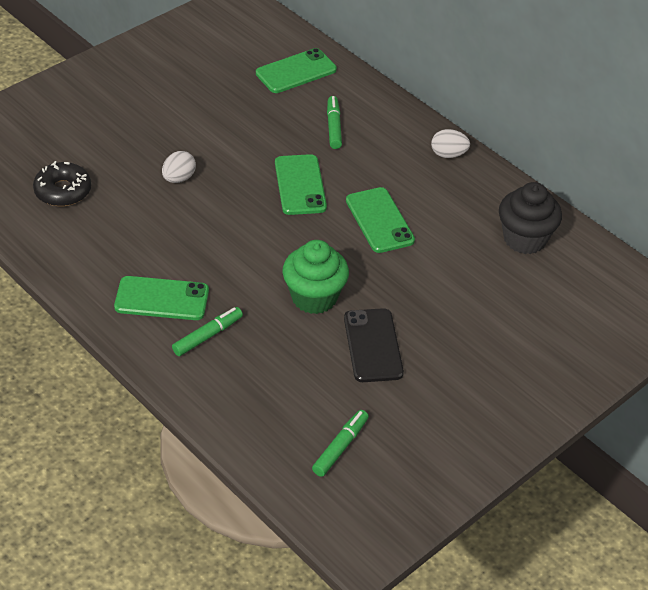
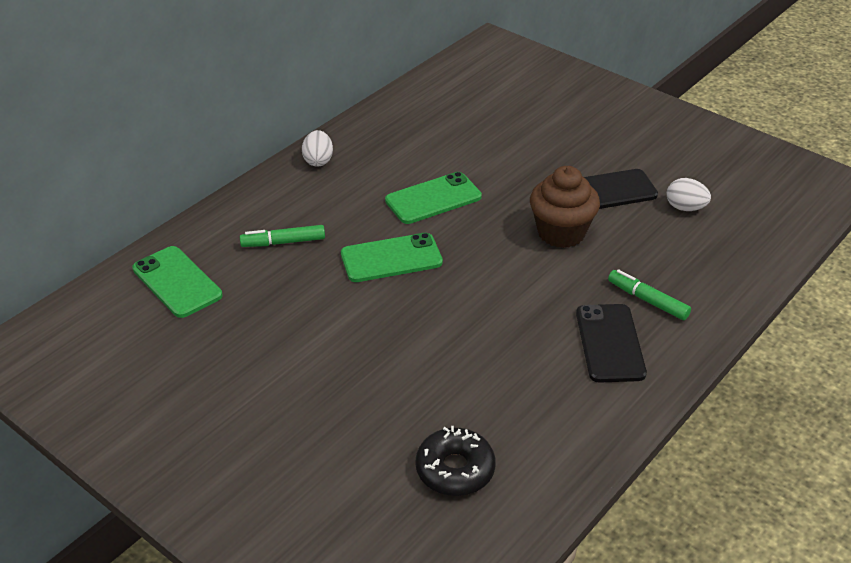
camera: 95 degrees left, 5 degrees down
(162, 299) = (610, 343): green phone -> black phone
(179, 178) = (403, 359): white egg -> white egg (685, 208)
(314, 297) = (561, 233): green cupcake -> brown cupcake
(340, 447) = (739, 201): green marker -> none
(525, 239) = (433, 113): black cupcake -> none

